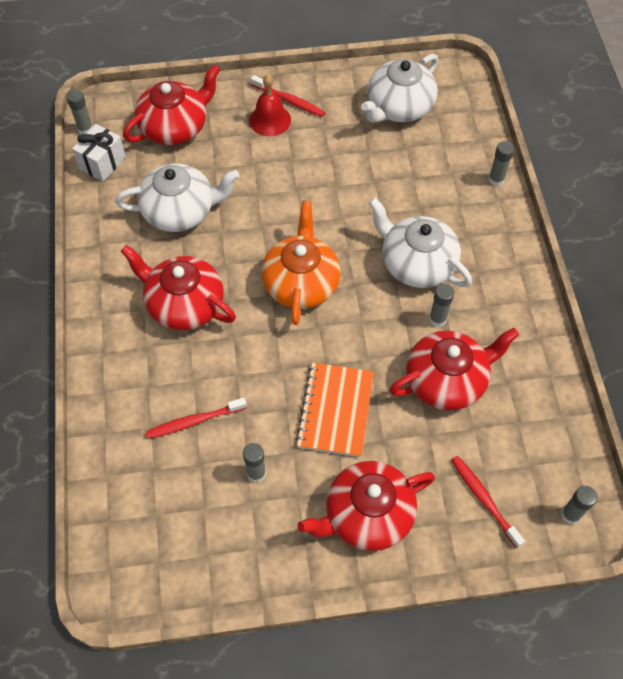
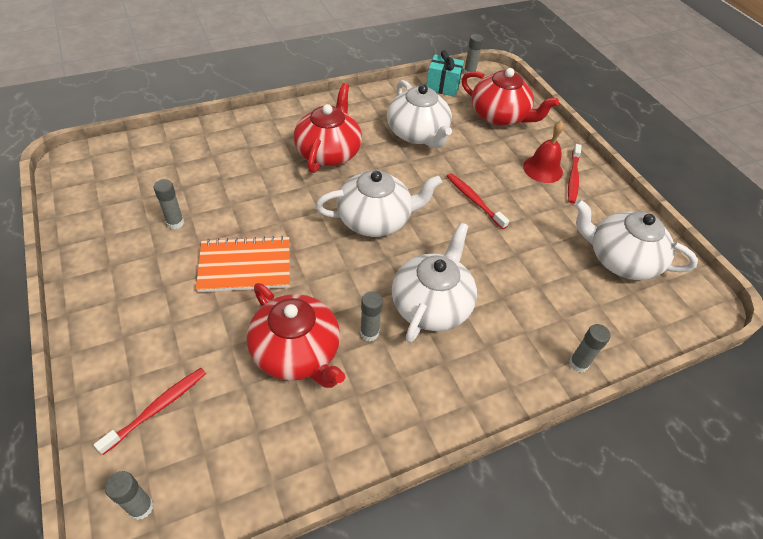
camera: 70 degrees right, 10 degrees down
(102, 163) = (442, 87): white gift -> turquoise gift
(194, 421) = (220, 177): red toothbrush -> red toothbrush (474, 200)
(301, 282) = (375, 219): orange teapot -> white teapot
(367, 515) = (137, 307): red teapot -> none

